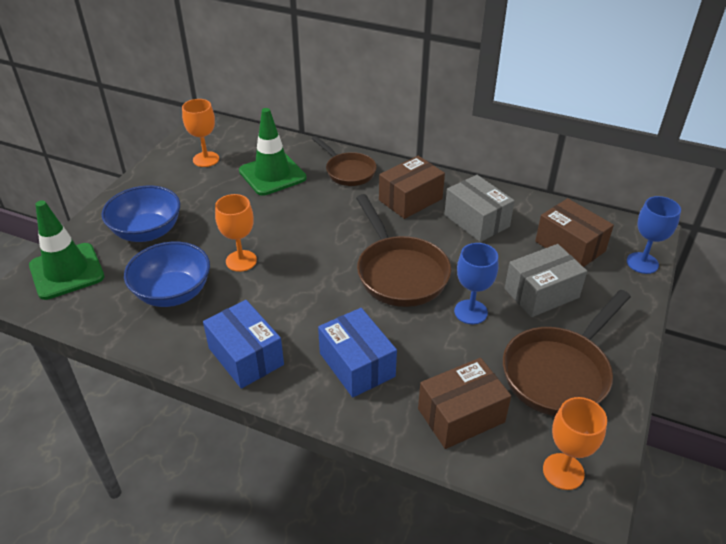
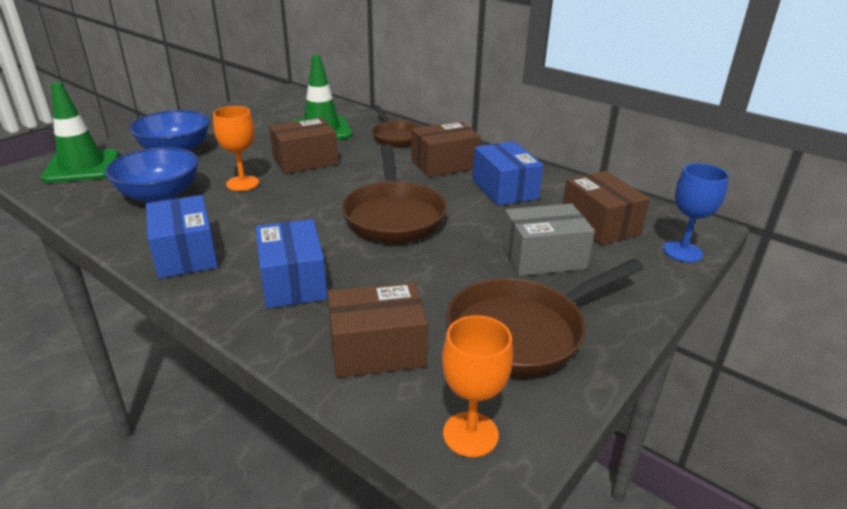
camera: 15 degrees right, 10 degrees down
(206, 159) = (269, 113): orange goblet -> none
(281, 220) = (305, 161): none -> brown box
(470, 312) = (450, 260): blue goblet -> none
(476, 220) = (504, 189): grey box -> blue box

